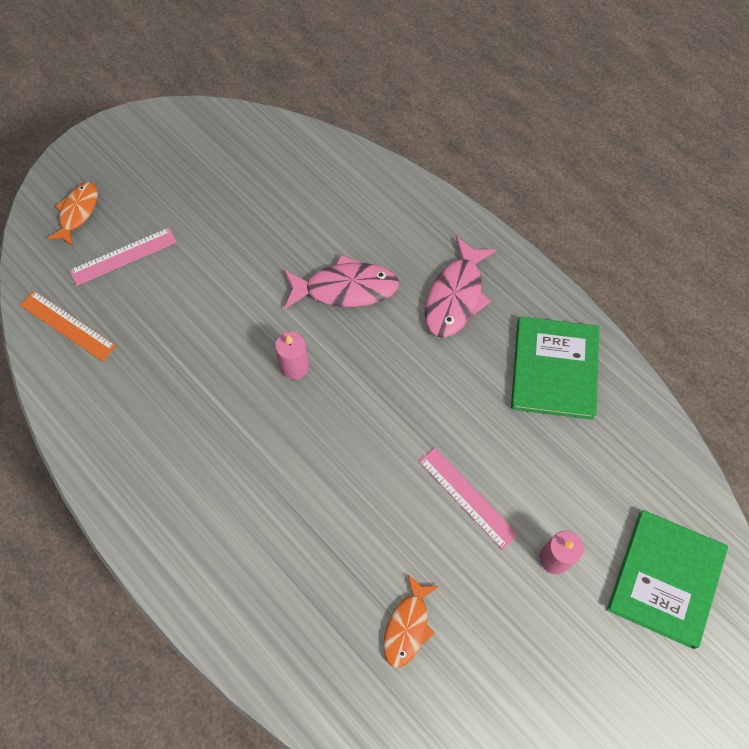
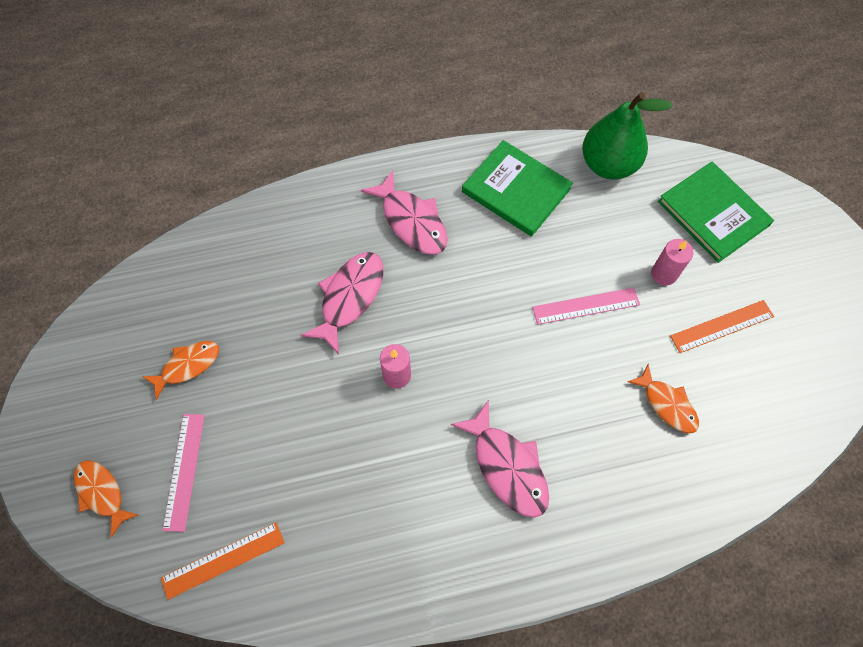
camera: 60 degrees left, 0 degrees up
(210, 206) = (187, 366): none -> orange fish
(261, 504) = (507, 466): none -> pink fish
(531, 647) = (722, 326): none -> orange ruler
(648, 443) = (608, 165): none -> green pear

